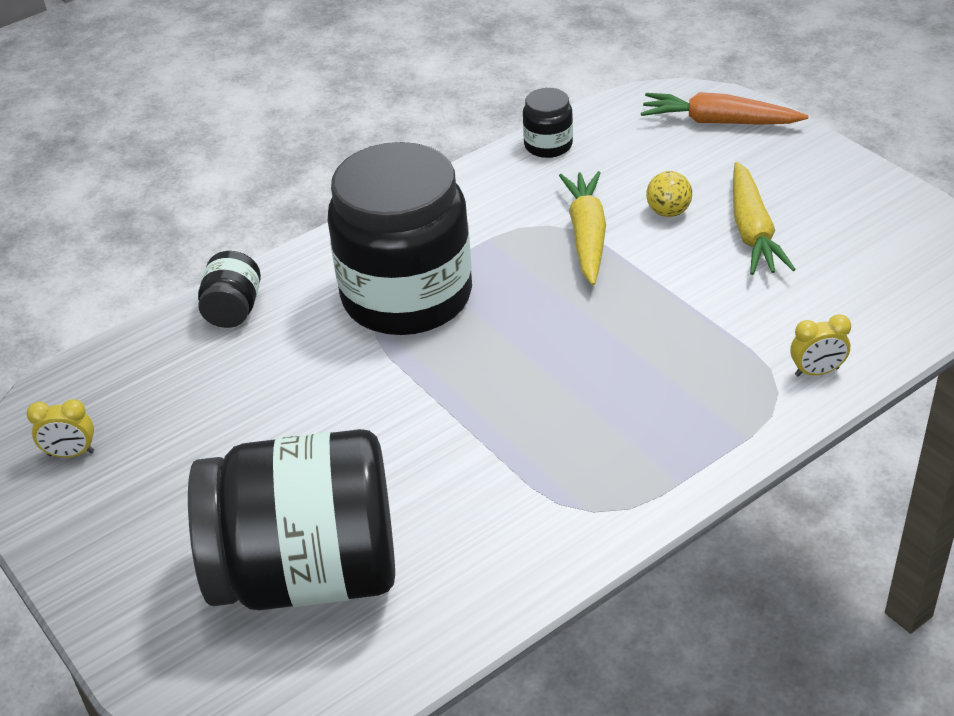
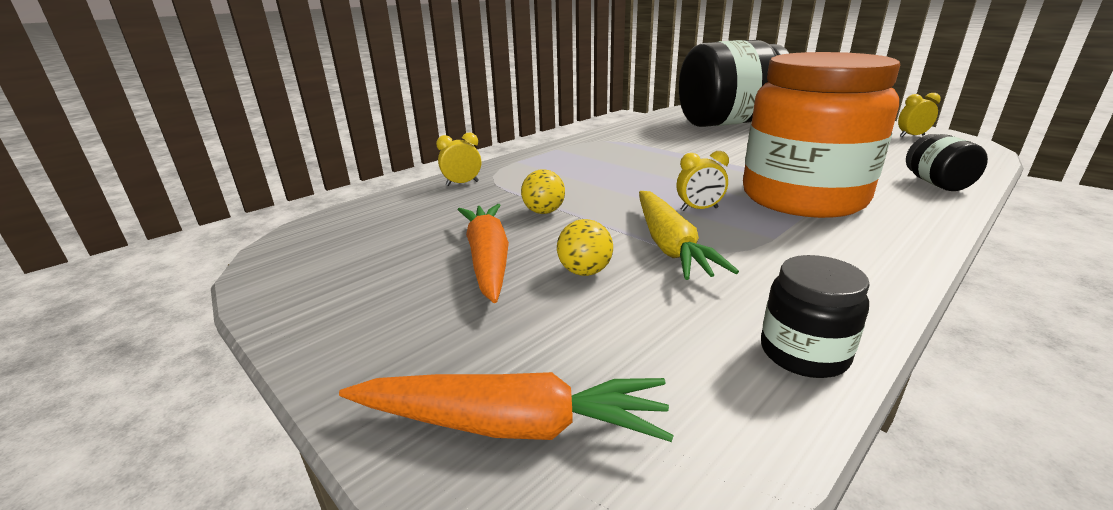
camera: 170 degrees right, 15 degrees down
(407, 296) = (802, 198): black jar -> orange jar
(531, 286) = (699, 209): none -> yellow clock
(702, 296) = (544, 212): none -> yellow ball
(752, 231) = (488, 259): yellow carrot -> orange carrot

